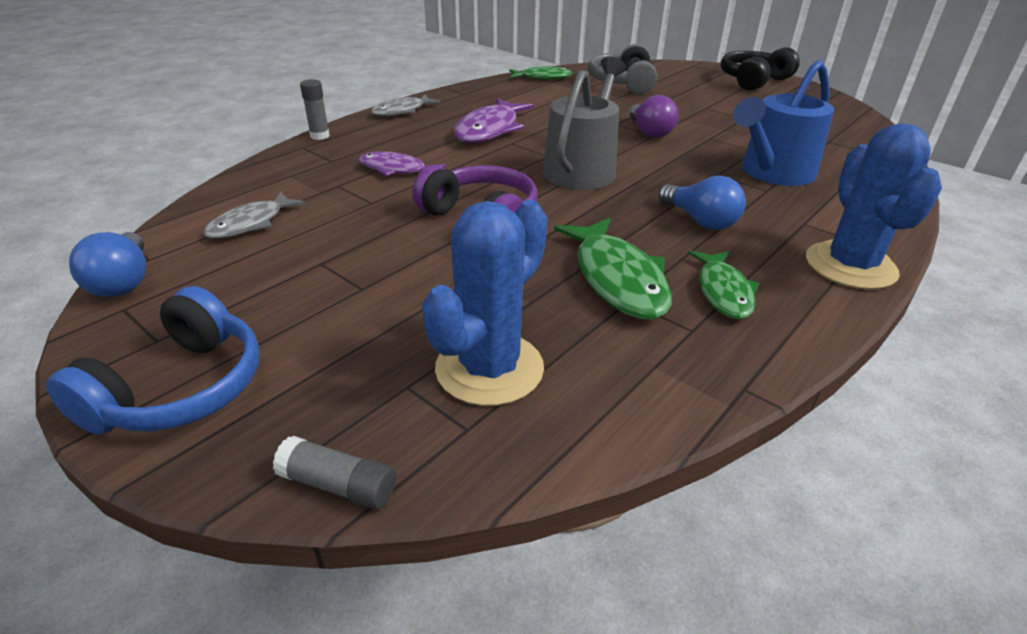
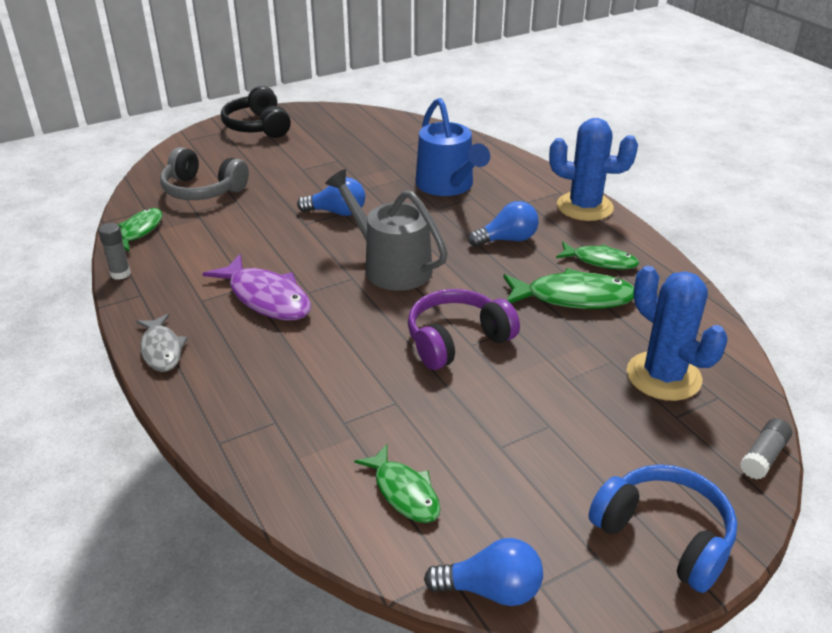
camera: 70 degrees left, 0 degrees up
(251, 224) = (404, 492): grey fish -> green fish
(320, 136) = (193, 425): grey glue stick -> grey glue stick (120, 274)
(396, 170) = (329, 376): purple fish -> none
(649, 132) = (337, 212): purple light bulb -> blue light bulb

